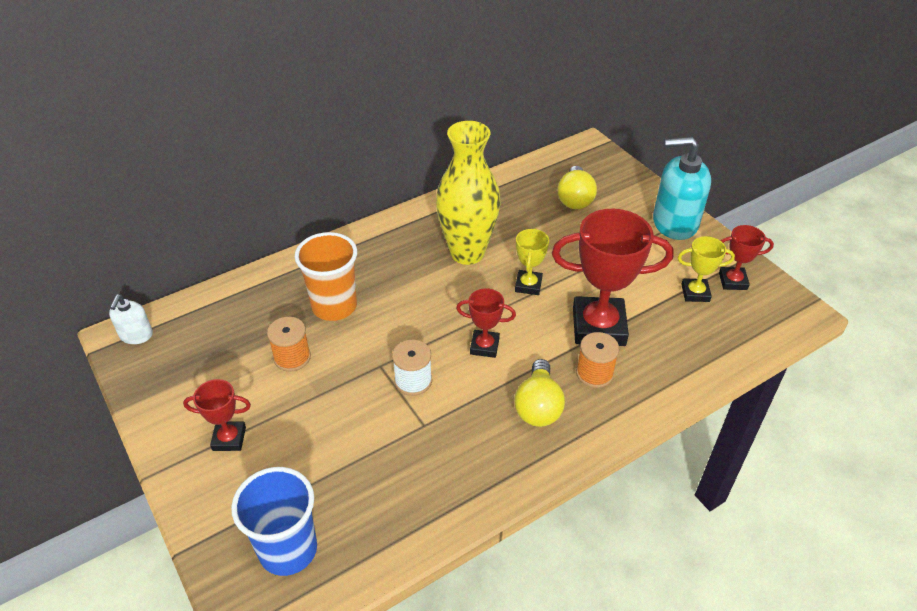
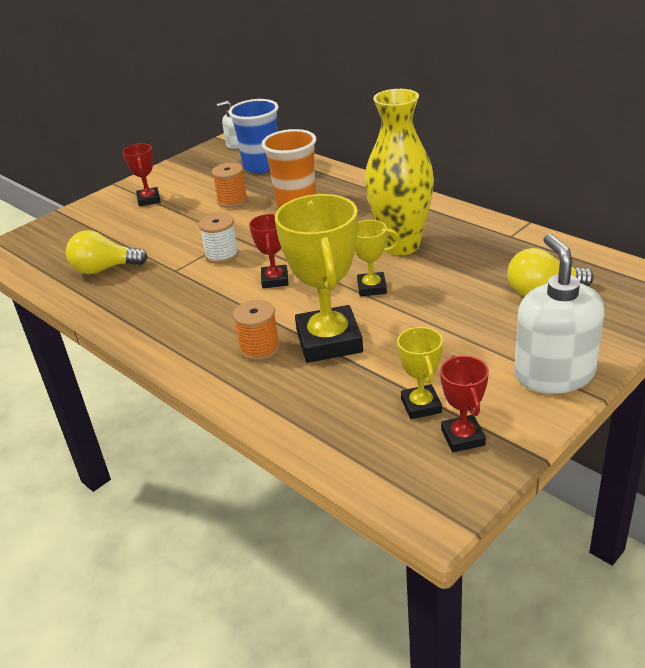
camera: 80 degrees right, 10 degrees down
(288, 549) = (57, 244): blue cup -> blue cup (261, 166)
(538, 406) = (208, 322): yellow light bulb -> yellow light bulb (104, 269)
(598, 326) = (329, 341): red trophy -> yellow trophy
(674, 223) = (554, 374): turquoise soap dispenser -> white soap dispenser

